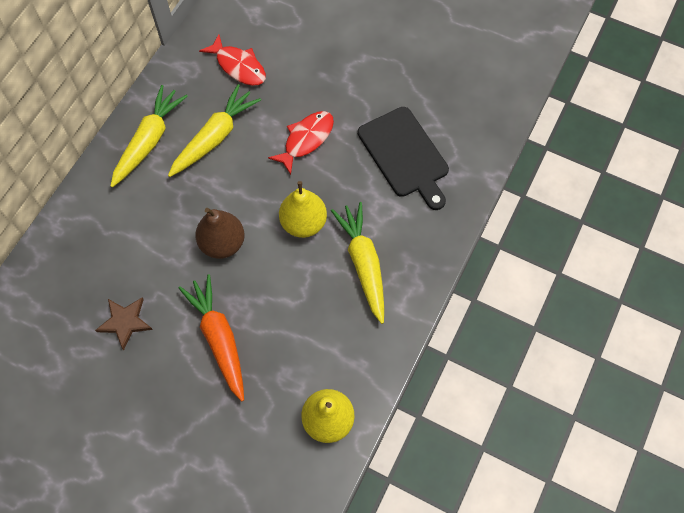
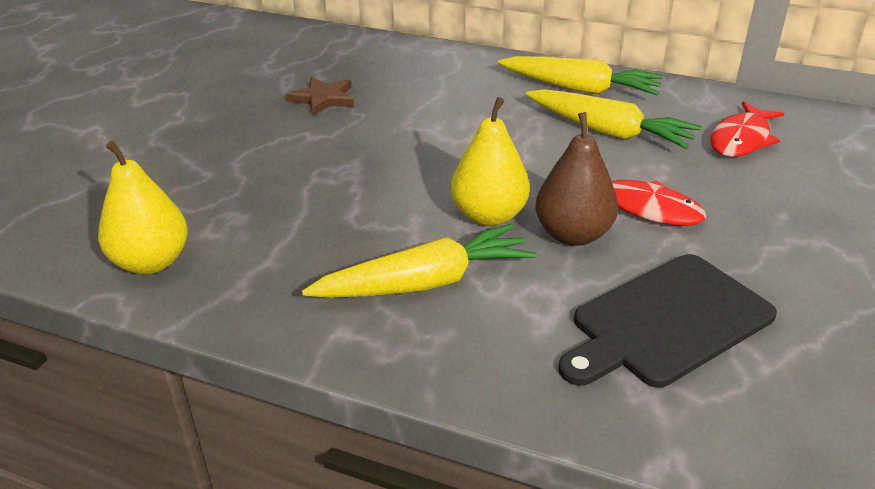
camera: 85 degrees right, 30 degrees down
(219, 339) = (296, 161): orange carrot -> none
(222, 243) = (440, 151): brown pear -> brown pear (573, 235)

